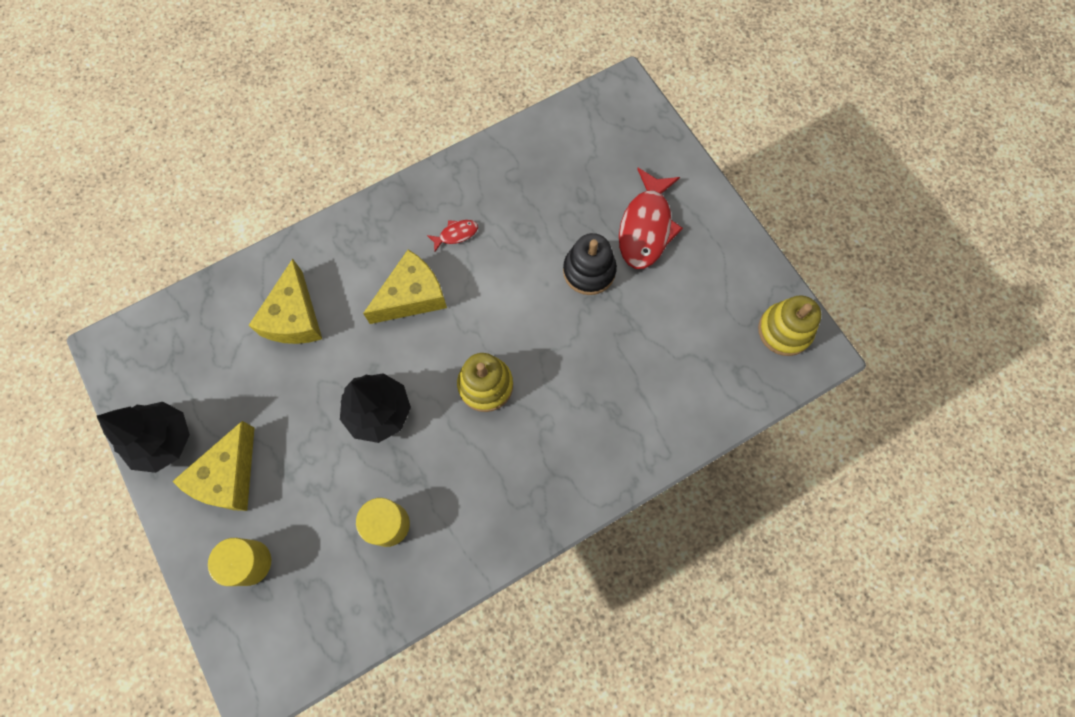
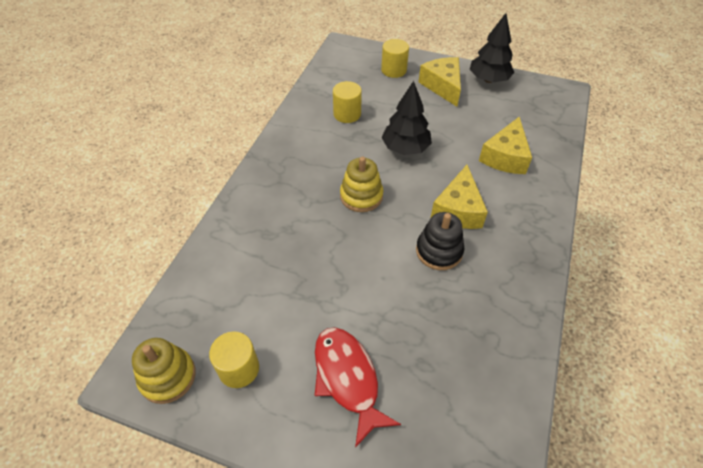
camera: 140 degrees right, 20 degrees down
(294, 317) = (505, 156): yellow cheese -> yellow cheese turned 120 degrees counterclockwise
(456, 234) = (477, 264): red fish -> none
(589, 271) = (361, 308): black stacking toy -> black stacking toy (439, 251)
(724, 295) = (239, 368): none -> yellow cylinder

